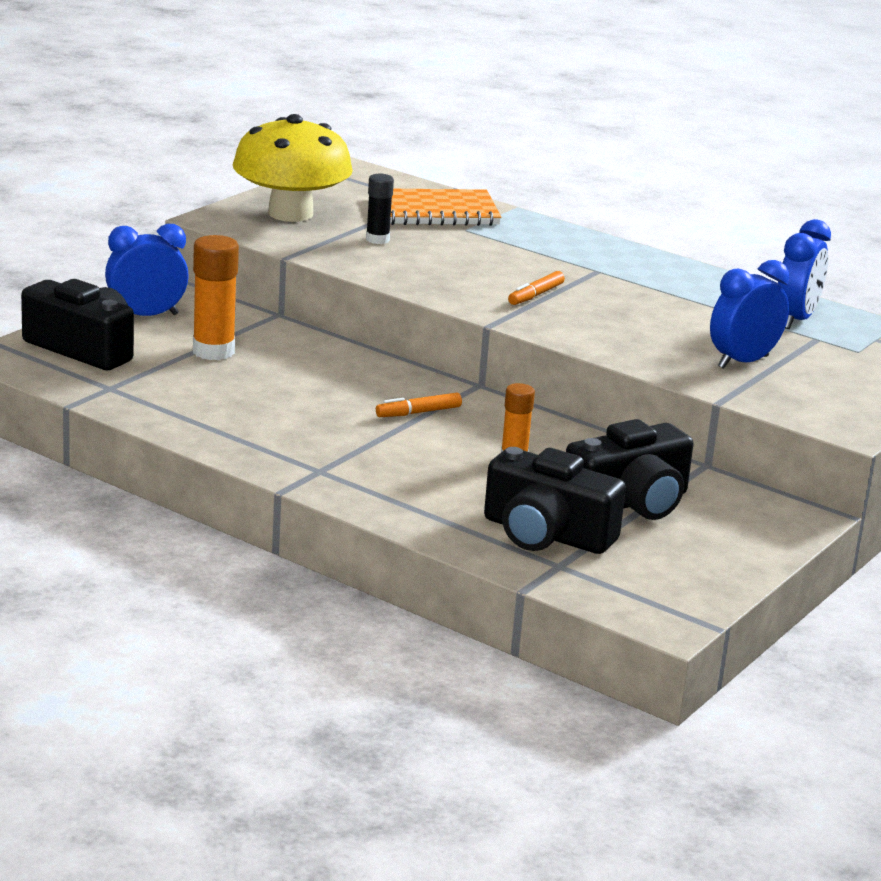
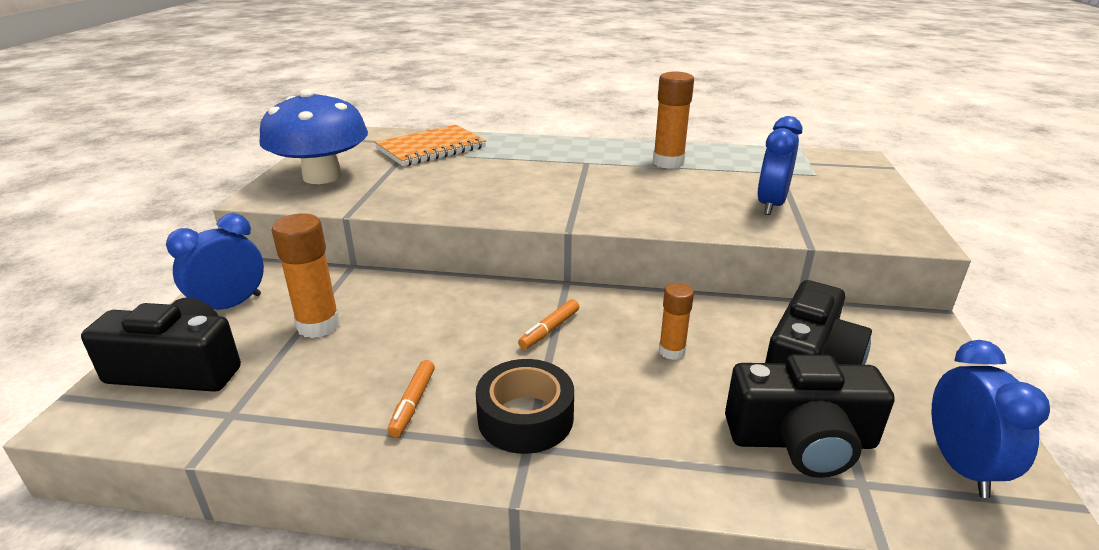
camera: 25 degrees left, 5 degrees up
(290, 214) = (322, 176): yellow mushroom -> blue mushroom
(335, 456) = (525, 418): none -> black tape
(377, 239) = (409, 180): black glue stick -> none
(535, 295) = (570, 193): orange marker -> orange marker (413, 403)
(696, 295) = (668, 162): none -> orange glue stick
(795, 320) = (748, 163): blue clock -> blue clock (961, 466)

